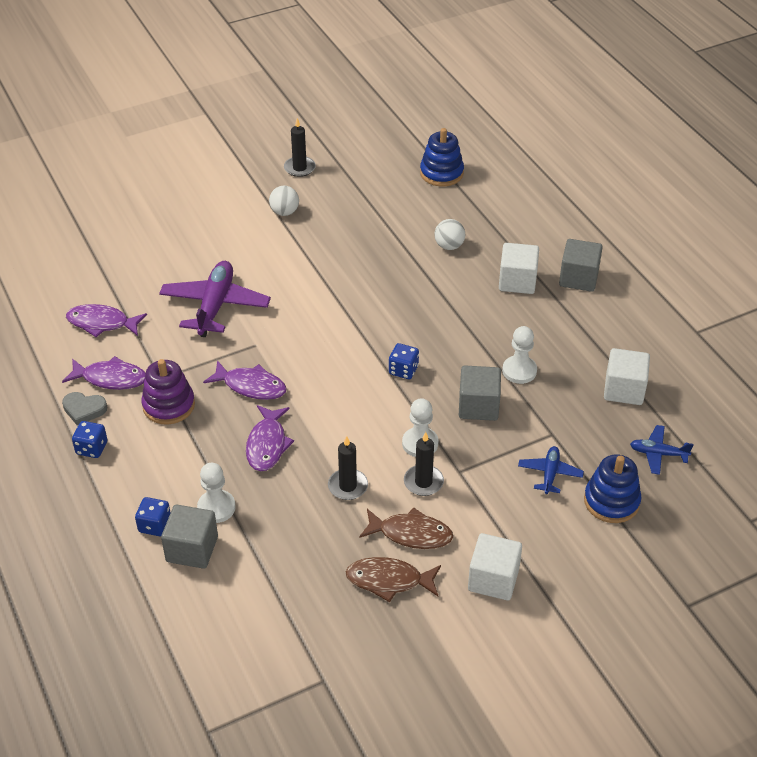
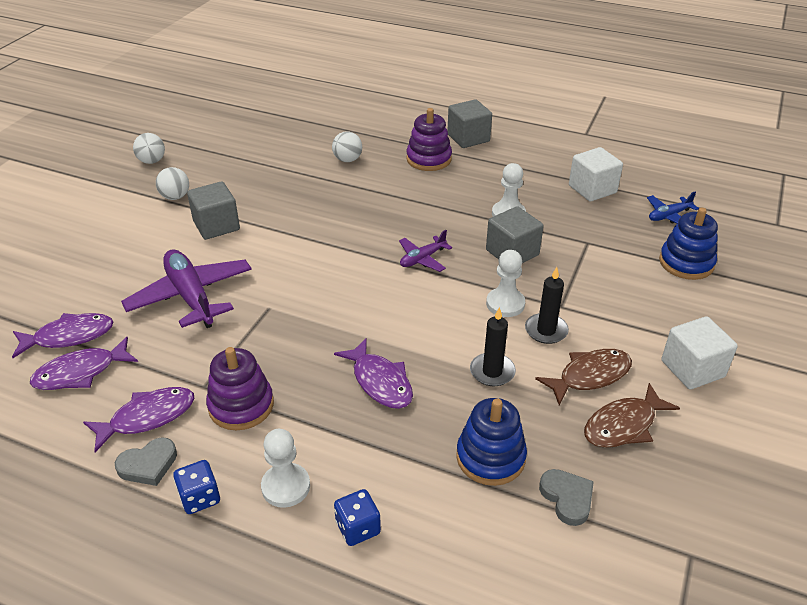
camera: 40 degrees left, 5 degrees down
(192, 549) = (423, 524): grey cube -> grey cube (216, 226)
(216, 507) = (399, 468): white pawn -> white pawn (286, 486)
(251, 386) = (305, 342): purple fish -> purple fish (69, 336)
(292, 596) = (567, 498): none -> grey heart
(299, 168) = (152, 161): black candle -> white ball
(403, 370) = (422, 259): blue dice -> purple plane
(441, 173) = (281, 118): blue stacking toy -> blue stacking toy (490, 457)
(517, 281) = (429, 159): white cube -> purple stacking toy
(550, 474) = (623, 269): blue plane -> none

